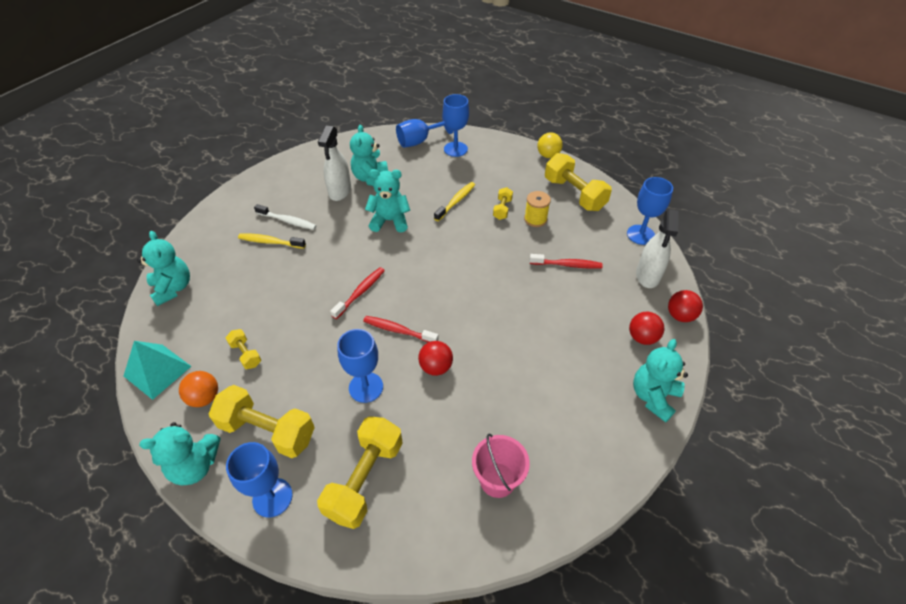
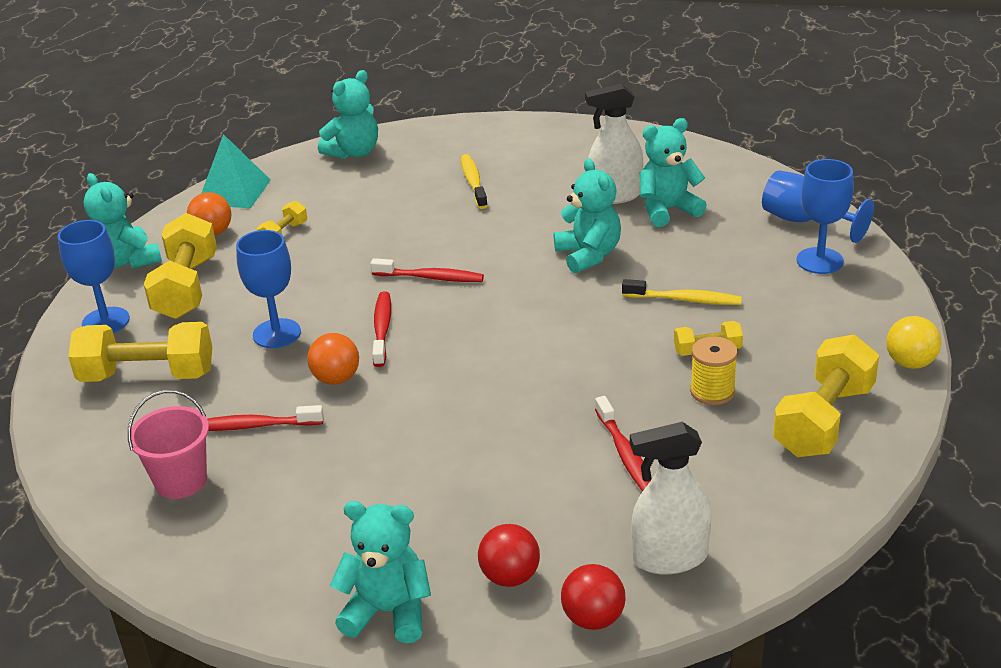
camera: 70 degrees right, 15 degrees down
(288, 221) = (521, 179): white toothbrush -> none
(436, 367) = (336, 379): red ball -> orange ball
(460, 423) = (254, 426): none -> red toothbrush
(640, 235) = (779, 529): blue goblet -> none

